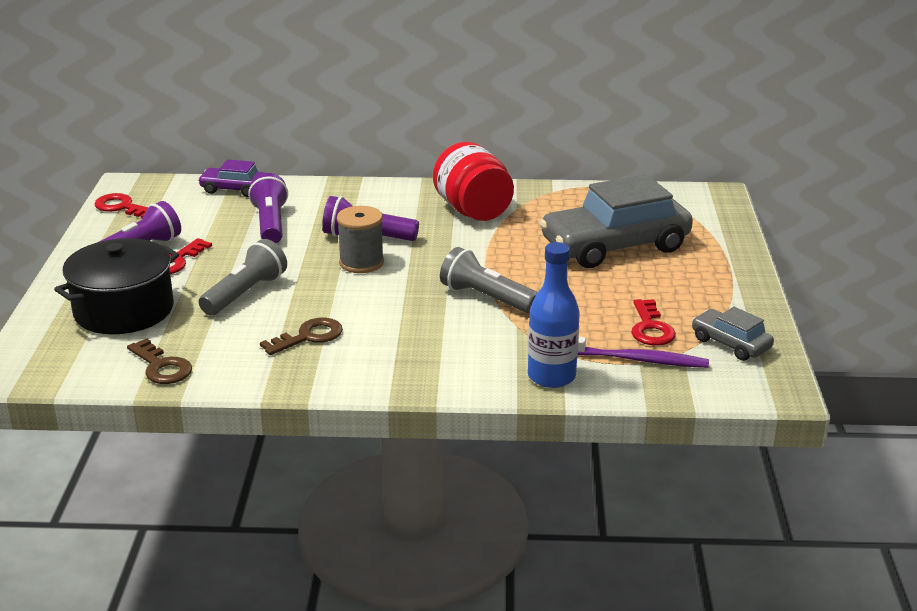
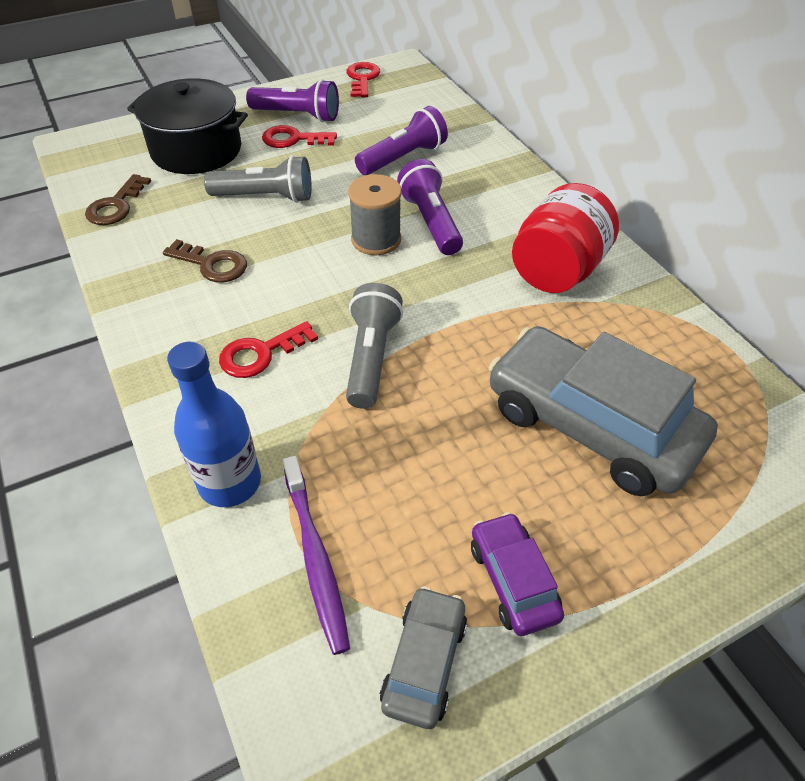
camera: 60 degrees right, 20 degrees up
(233, 189) = (447, 114): purple car -> purple car (513, 580)
(651, 328) = (405, 544): red key -> red key (260, 354)

